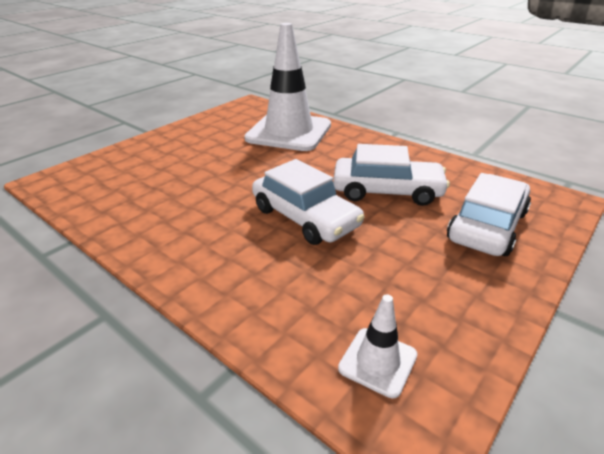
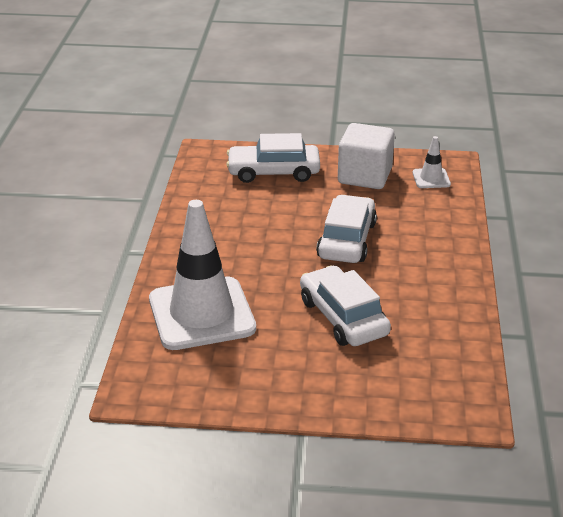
camera: 125 degrees left, 0 degrees up
(387, 191) = (268, 218): white car -> white car (343, 317)
(432, 292) = (364, 176): none -> white cube

